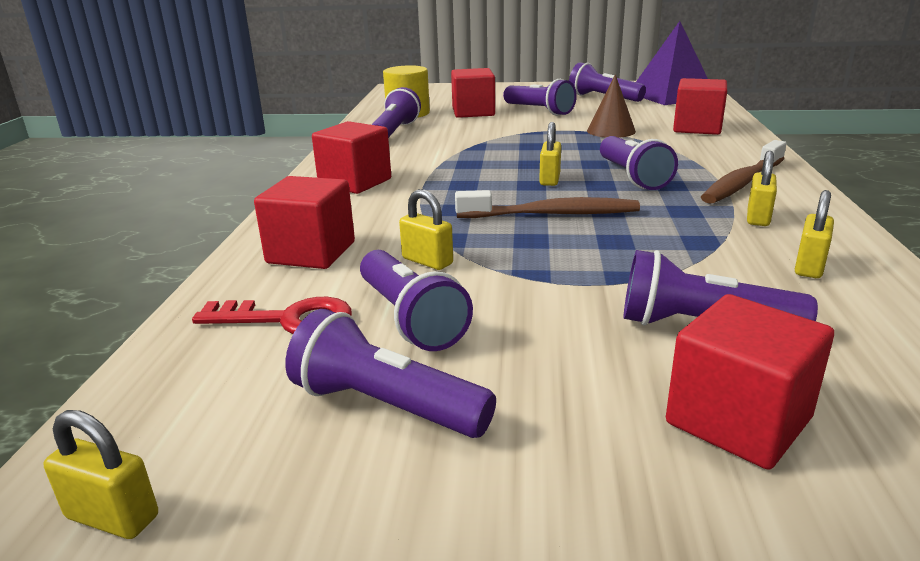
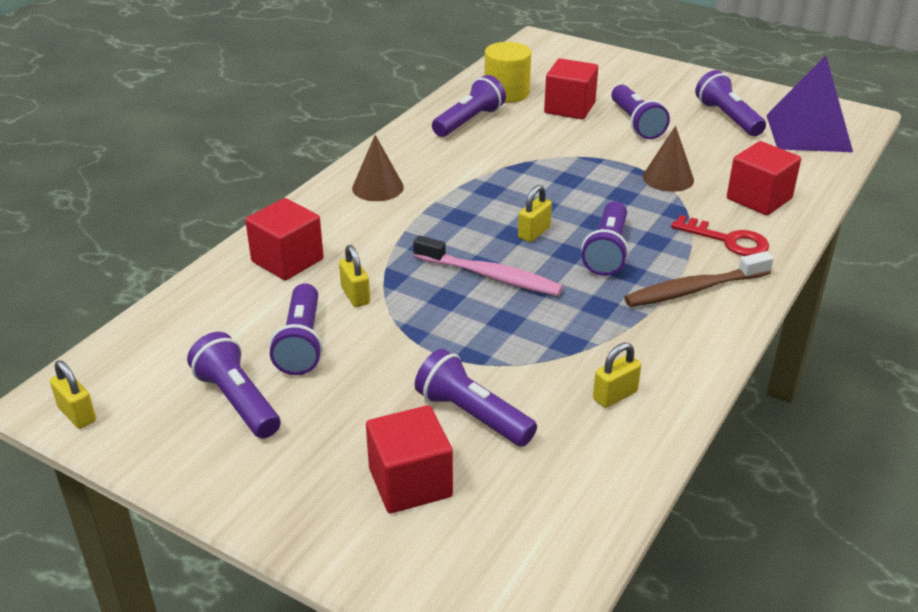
camera: 25 degrees right, 10 degrees up
(287, 319) = (231, 318): red key -> red key (727, 240)
(355, 182) = (378, 187): red cube -> brown cone
(552, 214) = (491, 276): brown toothbrush -> pink toothbrush
(758, 218) = (648, 334): yellow padlock -> none

